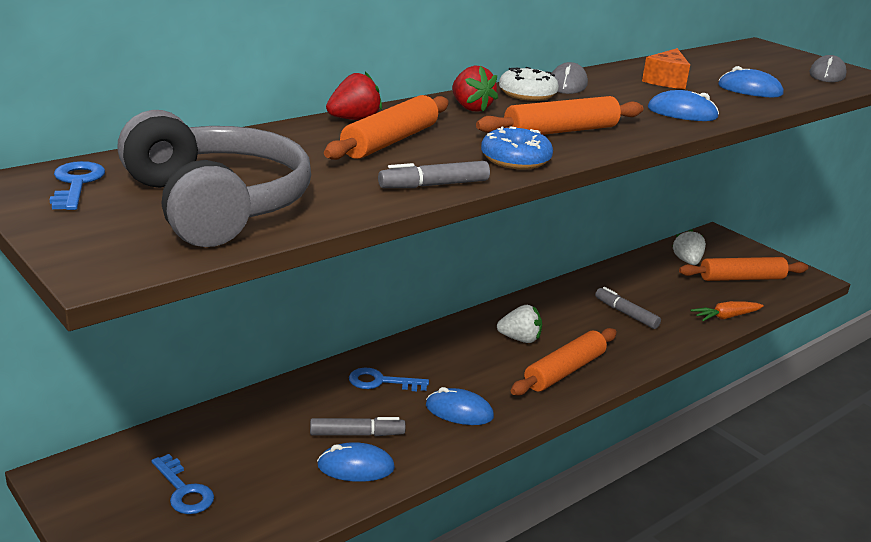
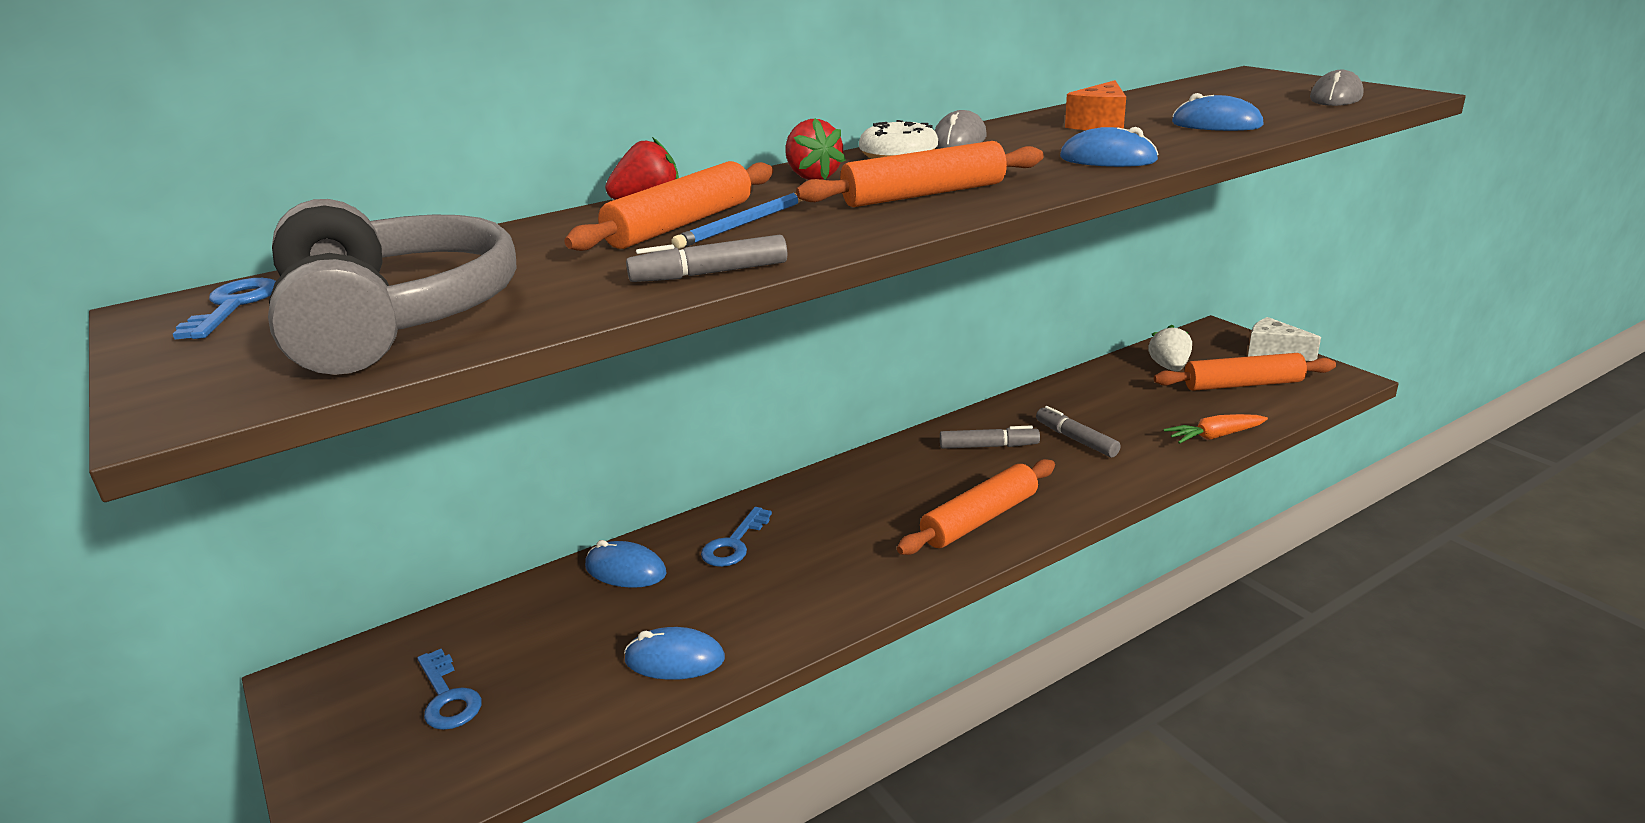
camera: 10 degrees right, 0 degrees up
(357, 434) = (687, 614): grey marker -> grey marker (988, 446)
(381, 382) = (734, 544): blue key -> blue key turned 75 degrees counterclockwise
(438, 145) = (744, 224): none -> blue pencil
(459, 411) = (828, 579): blue mouse -> blue mouse (625, 570)
(515, 160) = (842, 233): blue donut -> none
(520, 339) = (927, 480): white strawberry -> none
(761, 254) = (1273, 352): none -> white cheese

